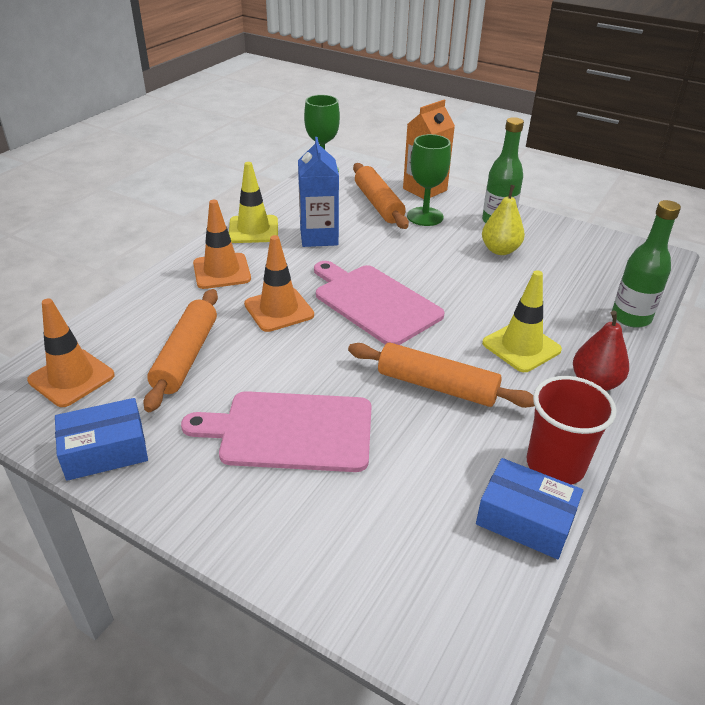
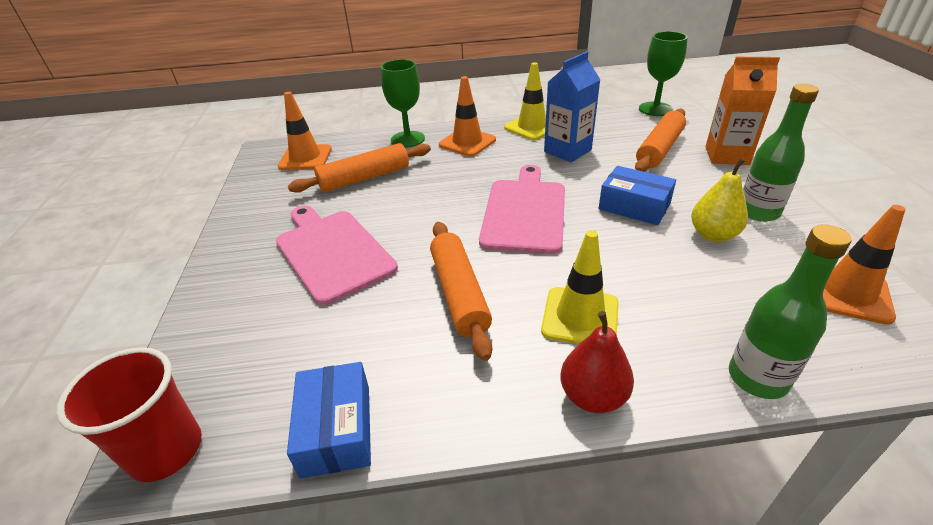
camera: 55 degrees right, 0 degrees up
(105, 450) = (254, 200): blue box -> blue box (634, 206)
(279, 310) = (456, 181): orange traffic cone -> orange traffic cone (847, 293)
(425, 216) = (685, 175): green goblet -> green goblet (408, 139)
(555, 465) = (429, 419): red cup -> red cup (166, 450)

